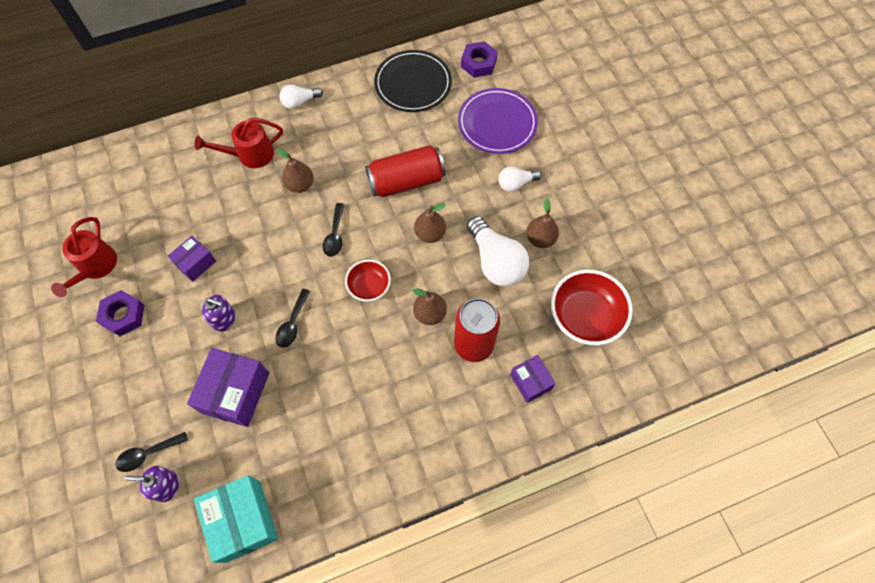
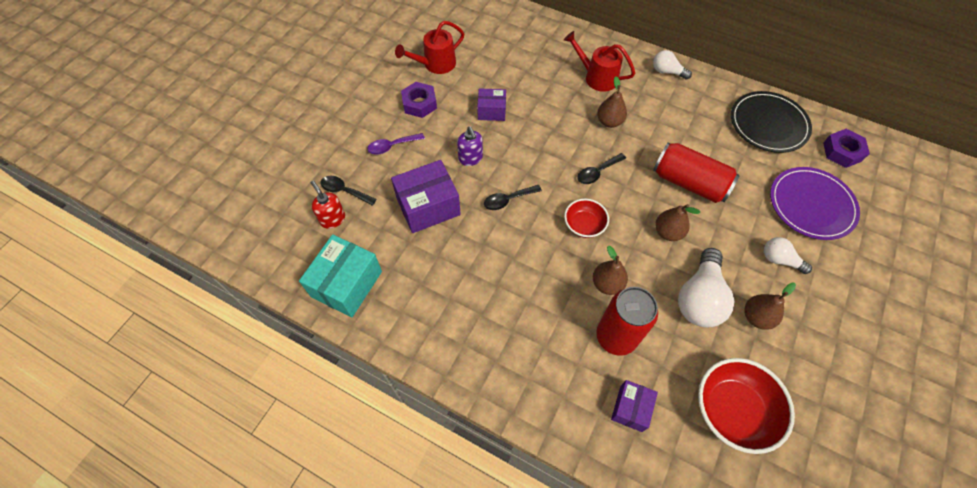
camera: 50 degrees right, 5 degrees down
(143, 375) = (392, 146): none -> purple spoon
(166, 486) = (332, 219): purple soap dispenser -> red soap dispenser

